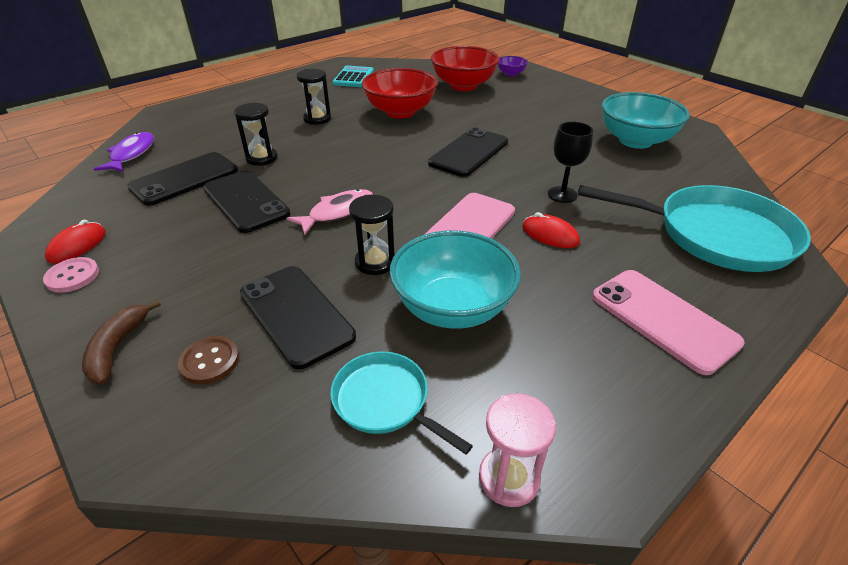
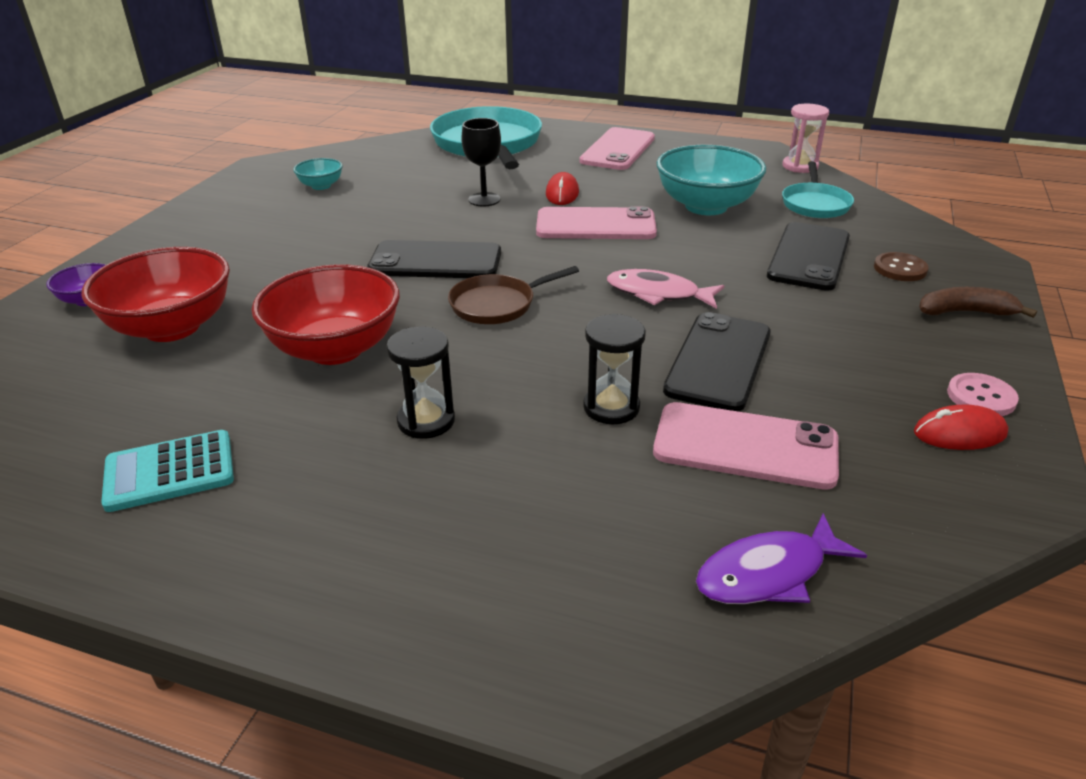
camera: 120 degrees left, 5 degrees down
(117, 348) = (965, 312): brown banana -> brown banana turned 150 degrees counterclockwise
(185, 179) = (745, 446): black phone -> pink phone
(375, 262) = (702, 248): black hourglass -> none
(393, 157) = (497, 304): none -> brown pan
(635, 141) = (321, 186): turquoise bowl -> turquoise bowl, size x0.48

